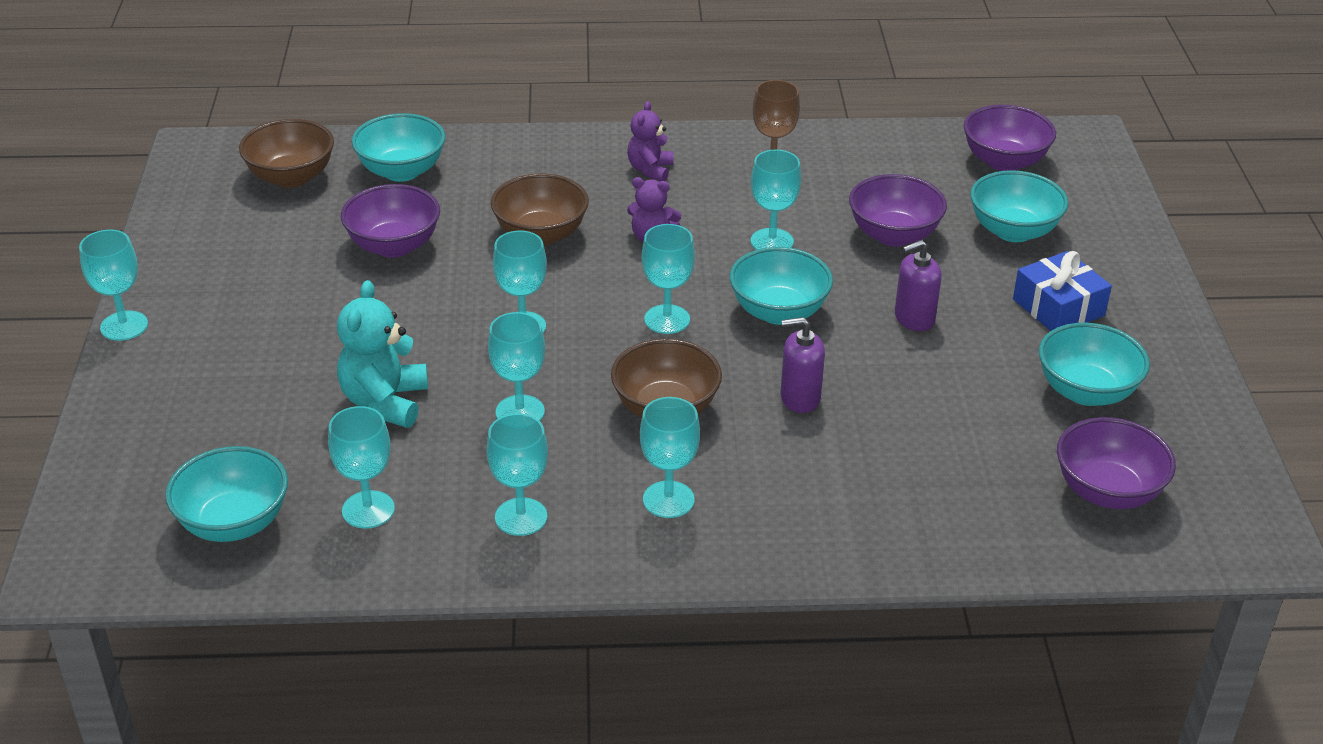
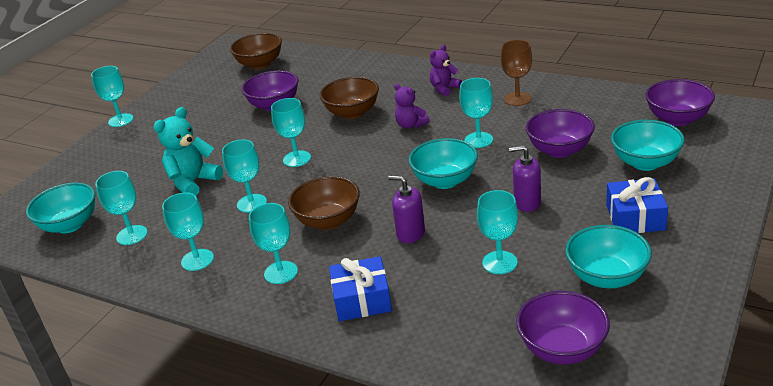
camera: 35 degrees right, 5 degrees down
(401, 171) = (314, 69): turquoise bowl -> none
(667, 319) = (376, 171): turquoise goblet -> turquoise goblet (499, 262)
(817, 503) = (362, 299): none -> blue gift

